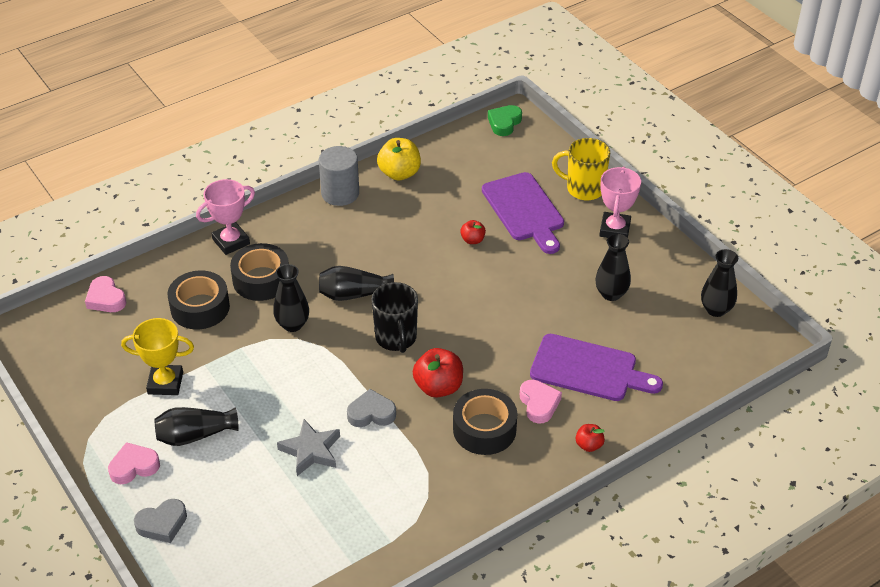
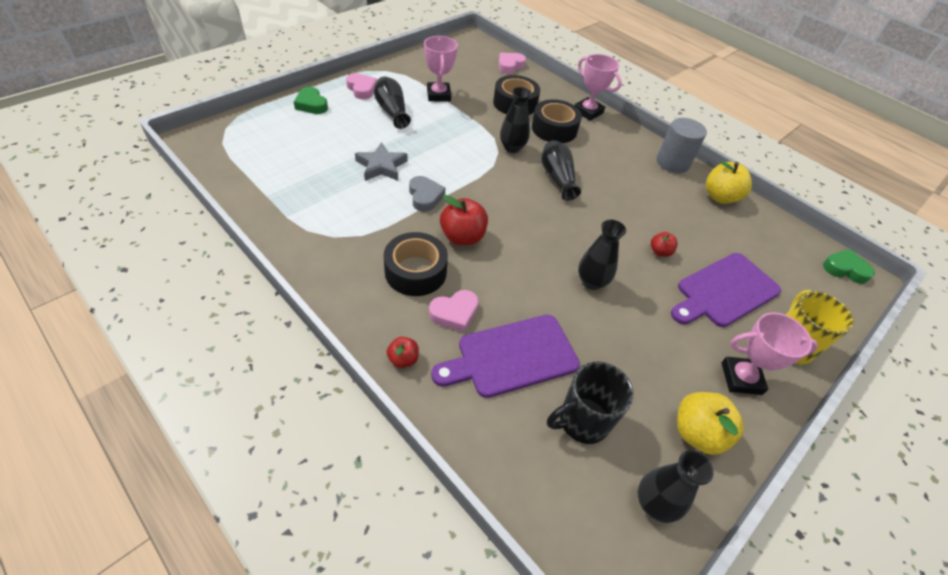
camera: 75 degrees right, 5 degrees up
(162, 524) = (311, 104): grey heart -> green heart
(165, 383) = (438, 95): yellow trophy -> pink trophy
(396, 338) = (514, 206): black mug -> black mug (582, 421)
(589, 369) = (512, 356): purple cutting board -> purple cutting board turned 60 degrees clockwise
(611, 294) = (634, 376): black vase -> black vase (591, 282)
(662, 270) = (697, 433): none -> yellow apple

